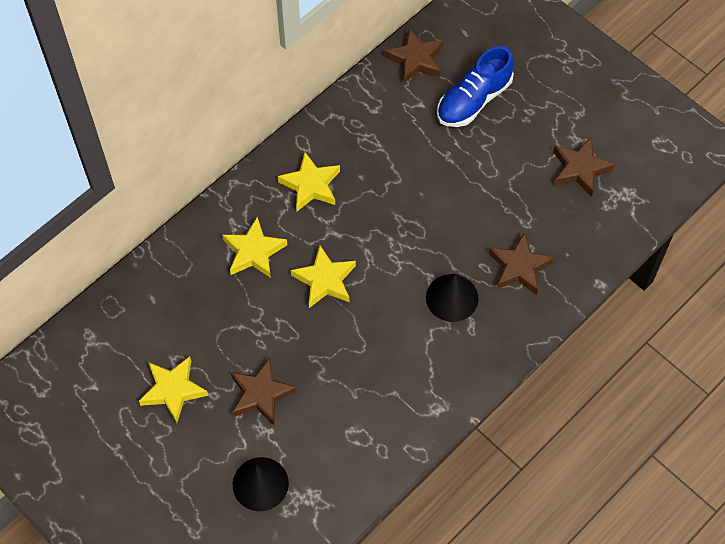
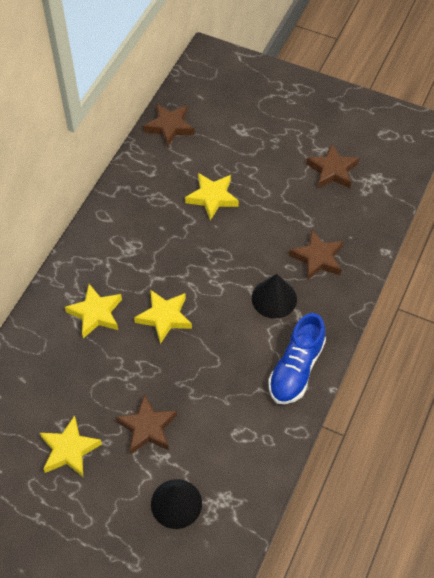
camera: 20 degrees left, 5 degrees down
(311, 185) = (123, 246): yellow star -> yellow star (212, 198)
(473, 100) = (228, 144): blue shoe -> blue shoe (296, 369)

